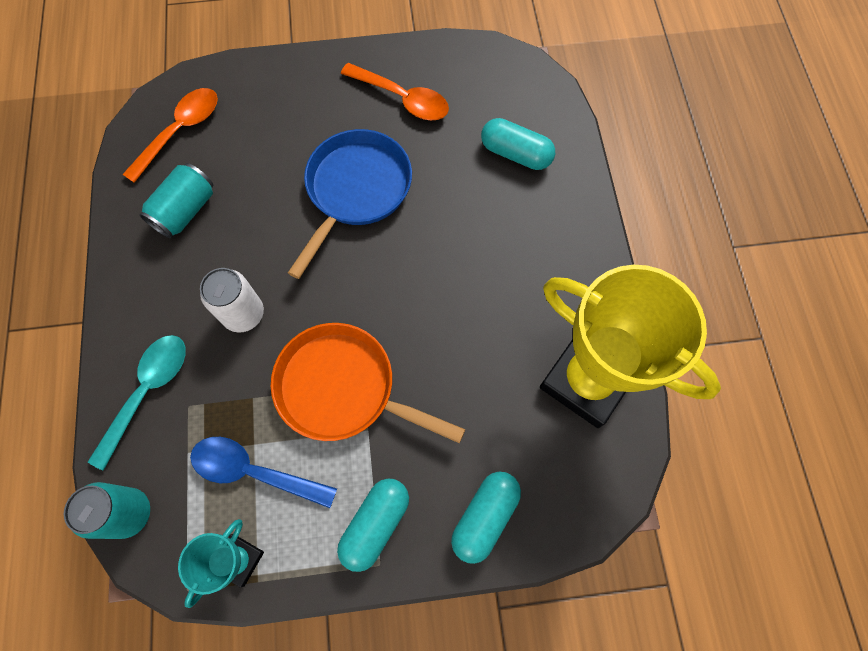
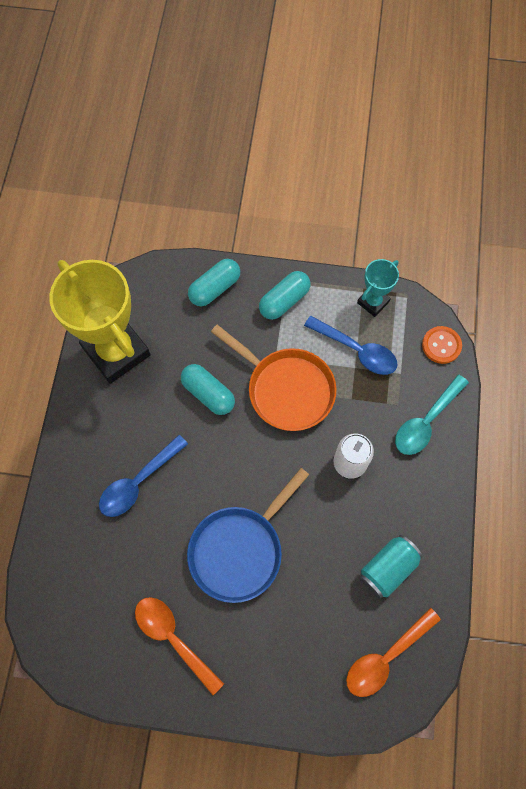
camera: 165 degrees left, 0 degrees up
(129, 513) = (441, 345): turquoise can -> orange button
(493, 230) = (138, 482): none -> blue spoon
(515, 154) = (93, 549): turquoise capsule -> turquoise capsule (208, 394)

